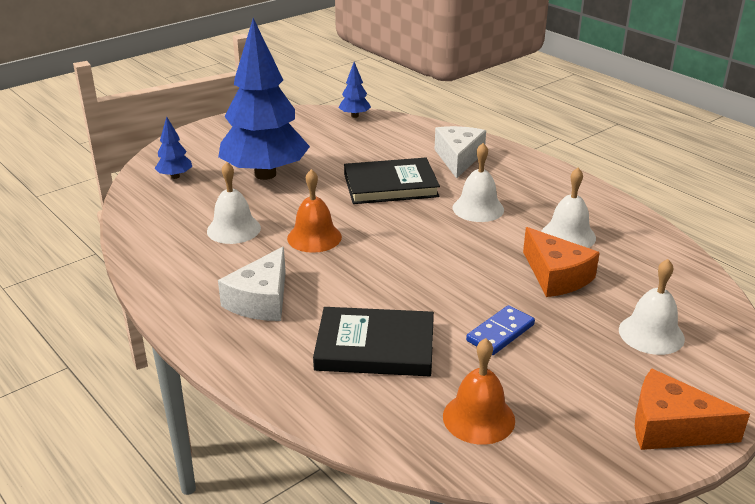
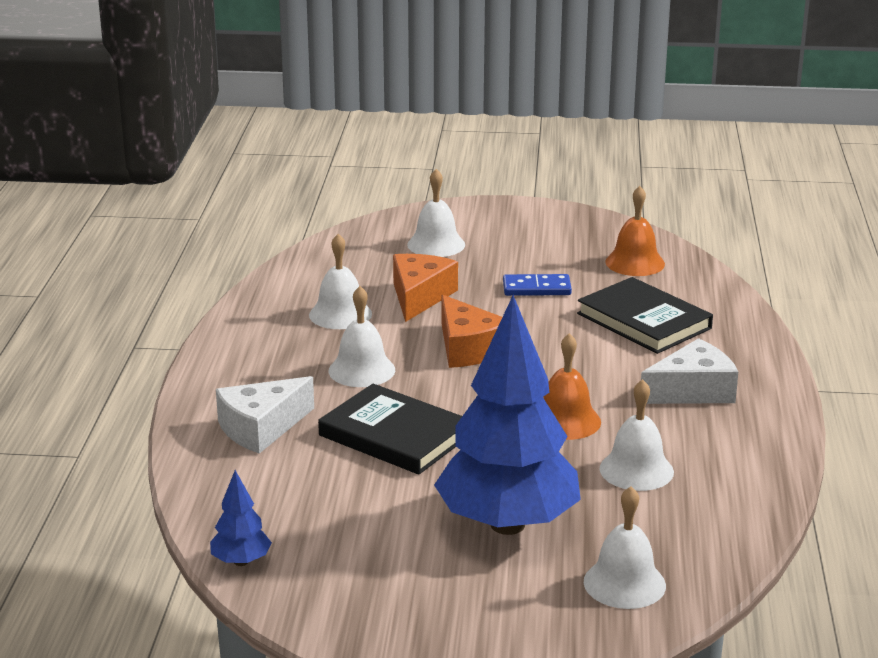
camera: 135 degrees left, 5 degrees down
(175, 176) = (624, 583): blue tree -> white bell
(671, 427) = (527, 214): orange cheese -> orange cheese (469, 348)

